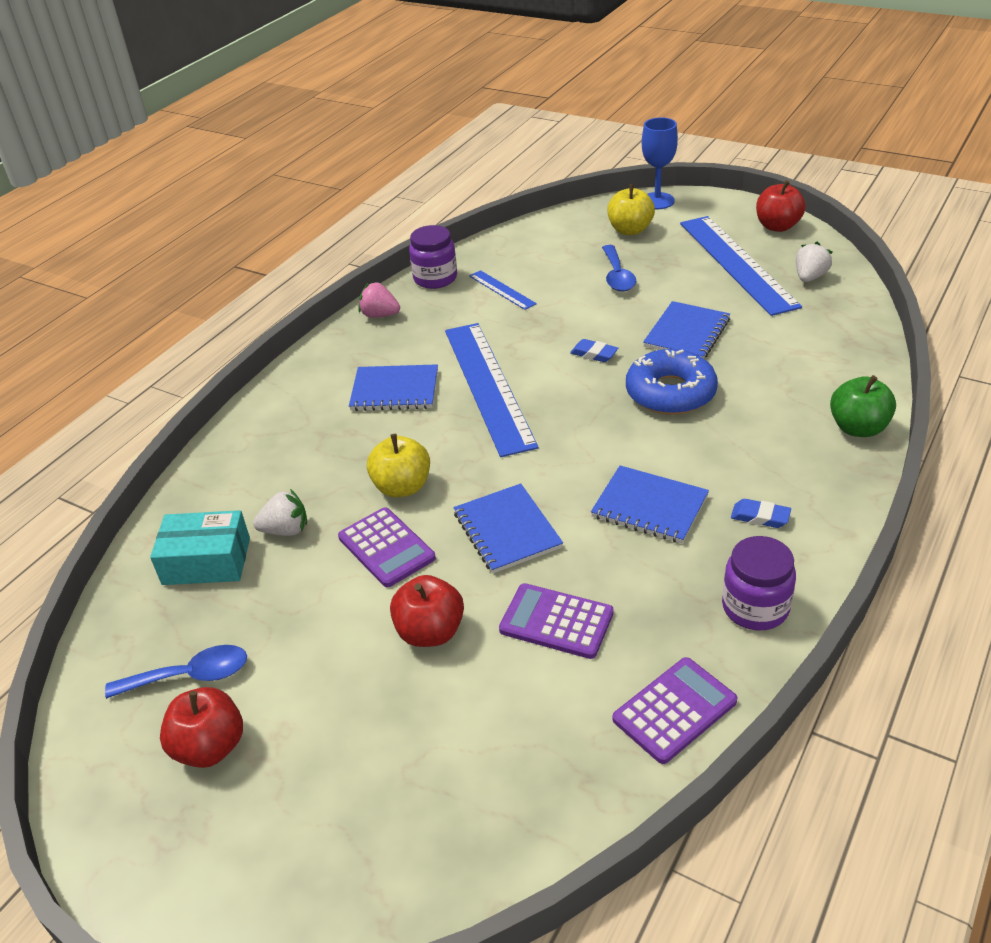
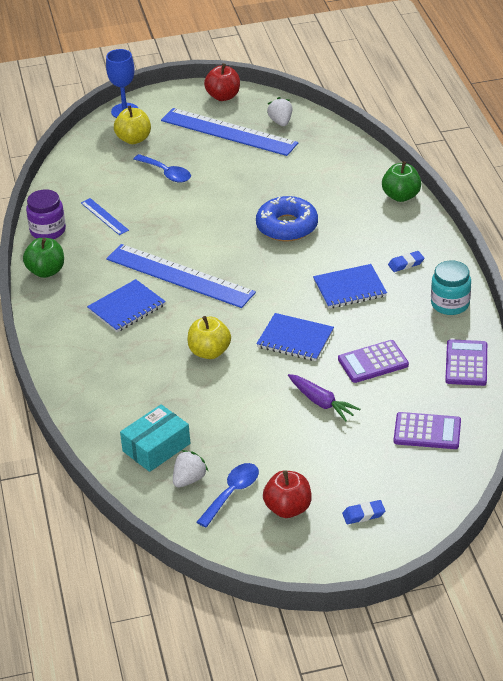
camera: 45 degrees left, 0 degrees up
(286, 530) = (177, 408): white strawberry -> white strawberry (189, 479)
(380, 315) = (46, 271): pink strawberry -> green apple
(386, 548) = (245, 383): purple calculator -> purple calculator (427, 431)
(430, 632) = (321, 402): red apple -> purple carrot
(502, 290) = (104, 216): blue ruler -> blue ruler turned 45 degrees clockwise
(594, 354) = (216, 227): blue eraser -> blue eraser (363, 514)
(687, 333) = (253, 188): blue notebook -> none
(755, 607) = (450, 304): purple jar -> turquoise jar

